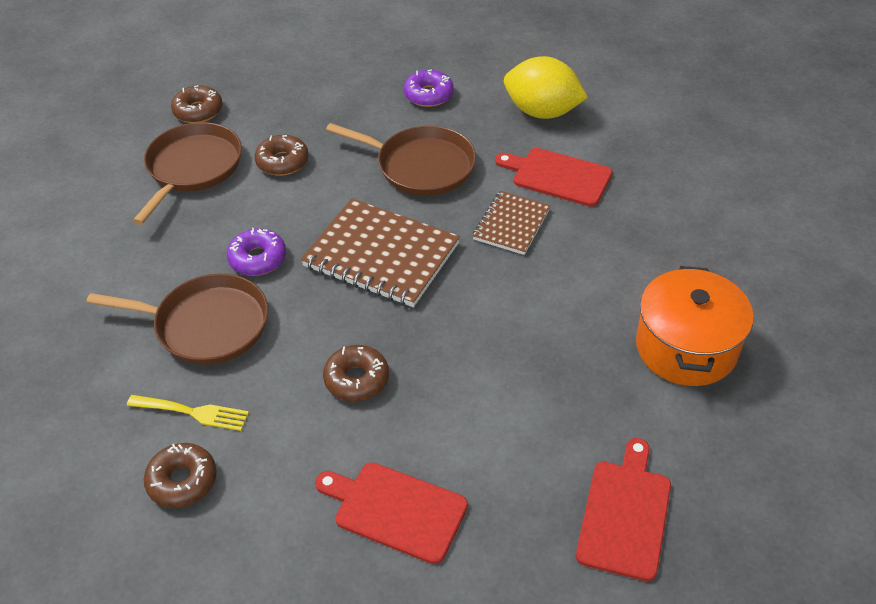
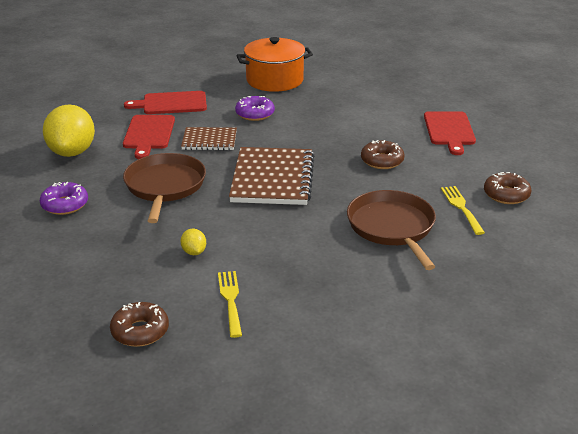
camera: 115 degrees left, 15 degrees down
(192, 168) = (230, 300): brown pan -> yellow fork
(258, 259) = (314, 227): purple donut -> purple donut (255, 114)
(282, 162) = (194, 252): brown donut -> yellow lemon
(625, 514) = (390, 81): red cutting board -> red cutting board (171, 103)

